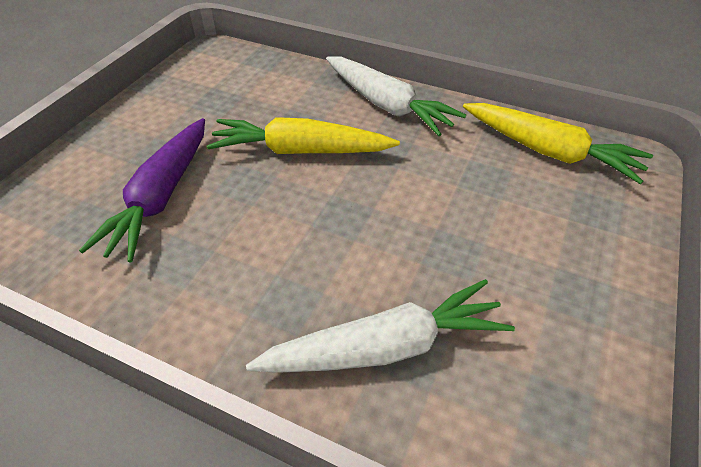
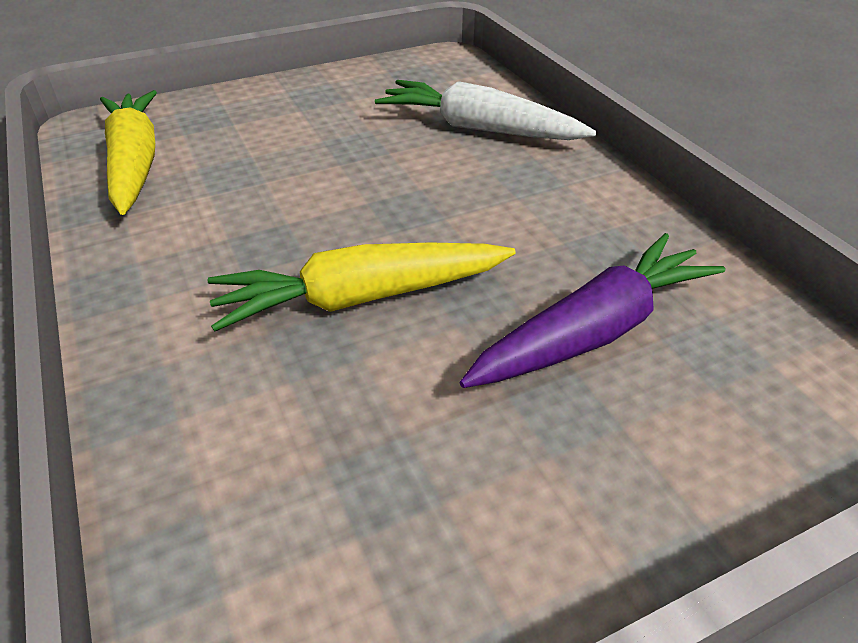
camera: 140 degrees left, 5 degrees down
(300, 151) = (361, 298): yellow carrot -> yellow carrot turned 120 degrees clockwise
(387, 105) = (165, 300): white carrot -> none

